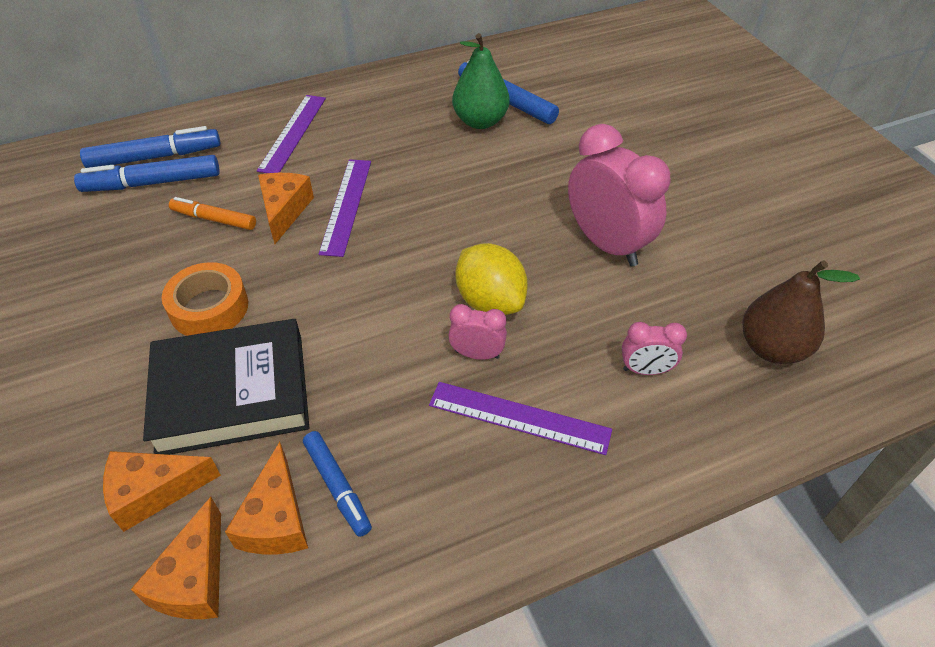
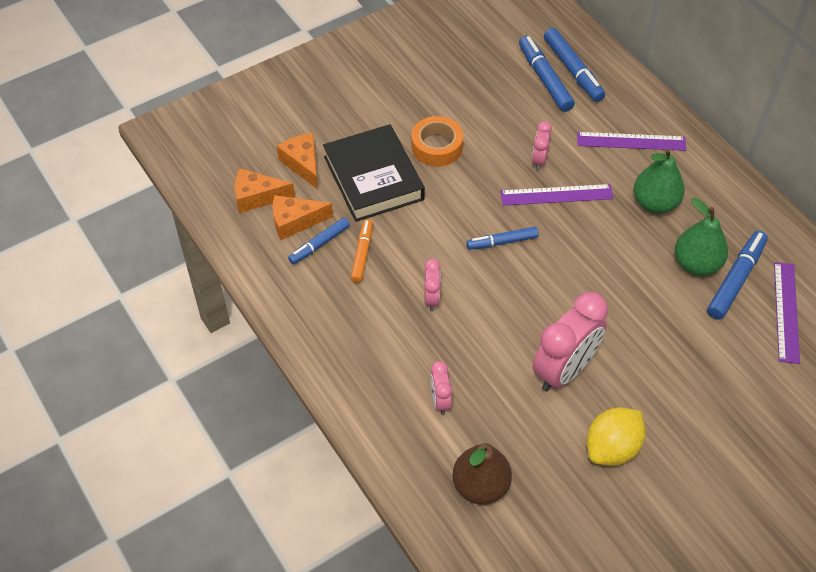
camera: 80 degrees right, 5 degrees up
(214, 219) = (518, 124): orange marker -> orange marker (362, 254)
(284, 211) = (539, 160): orange cheese -> pink clock
(389, 133) = (655, 203): none -> green pear
(403, 267) = (502, 242): none -> blue marker
(490, 301) = (482, 299): yellow lemon -> yellow lemon (612, 448)
(519, 417) = (384, 328): purple ruler -> purple ruler (786, 311)

